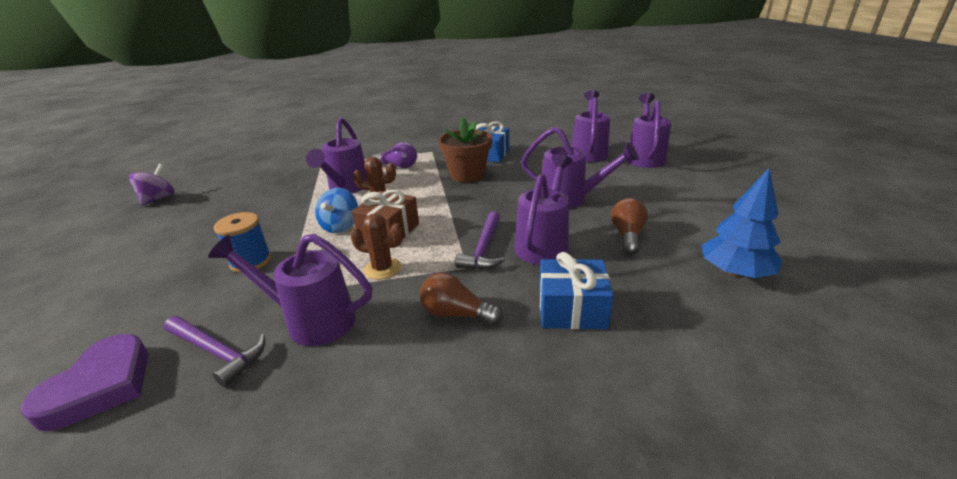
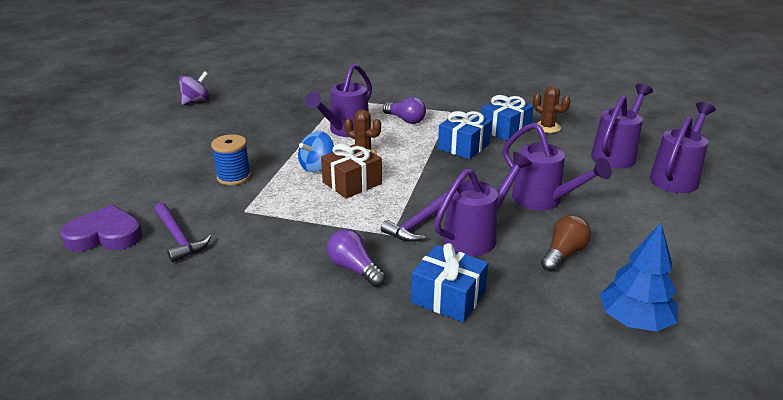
camera: 25 degrees right, 0 degrees up
(100, 386) = (105, 235): purple heart -> purple heart turned 135 degrees counterclockwise
(311, 320) = (249, 237): purple watering can -> none
(382, 268) = (325, 214): brown cactus -> brown cactus (547, 127)
(456, 314) = (354, 268): brown light bulb -> purple light bulb
(467, 175) = (464, 146): brown flower pot -> blue gift

